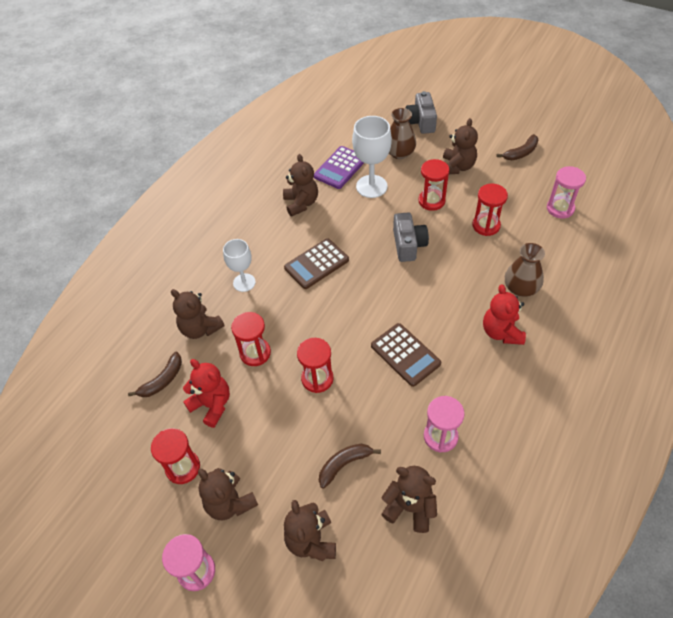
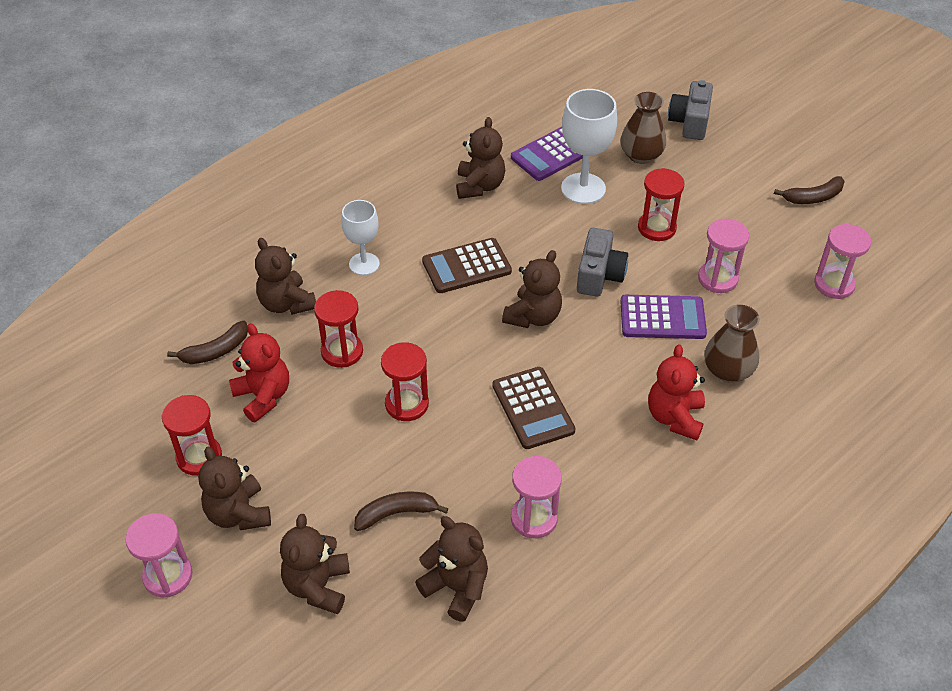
camera: 15 degrees right, 5 degrees down
(457, 167) = (713, 193): brown teddy bear -> brown teddy bear (533, 316)
(462, 263) = (662, 318): none -> purple calculator
(486, 225) = (717, 279): red hourglass -> pink hourglass

